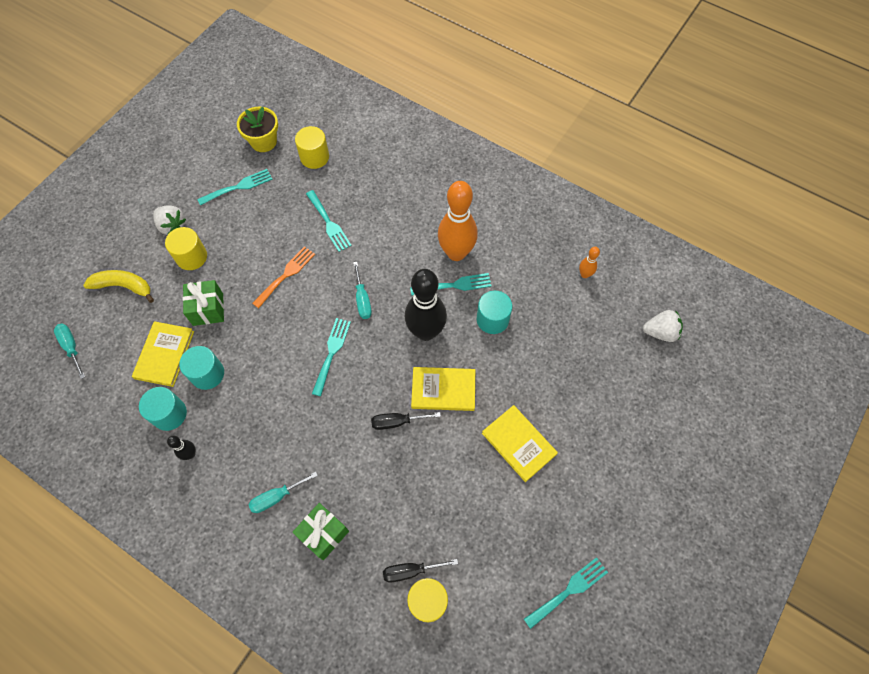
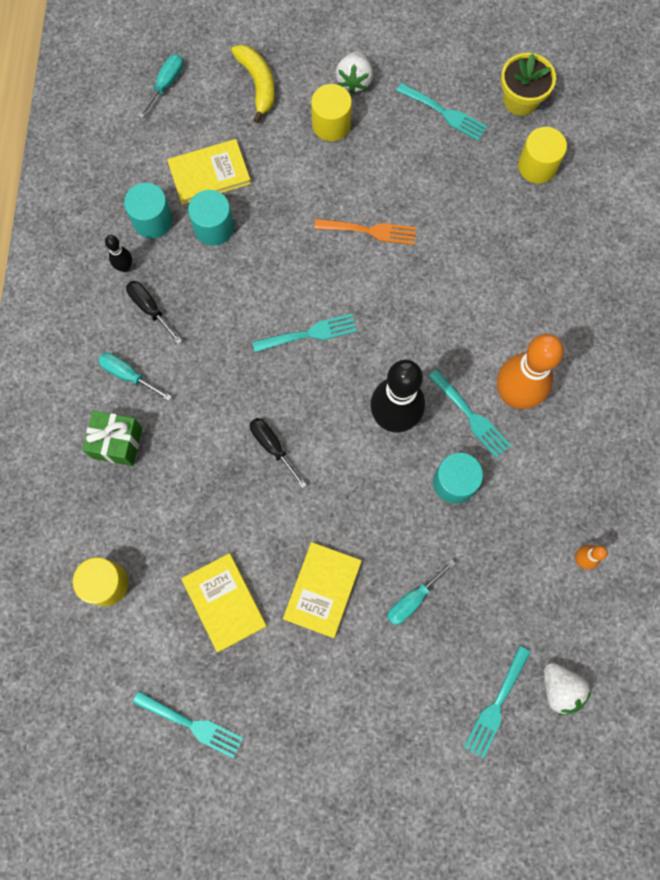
camera: 60 degrees right, 10 degrees up
(208, 309) = (283, 180): green gift -> none
(329, 223) = (462, 235): turquoise fork -> turquoise fork (496, 705)
(362, 299) = (391, 327): turquoise screwdriver -> turquoise screwdriver (412, 599)
(411, 571) = (127, 550): black screwdriver -> black screwdriver (150, 309)
(443, 390) = (337, 475): yellow book -> yellow book (224, 602)

